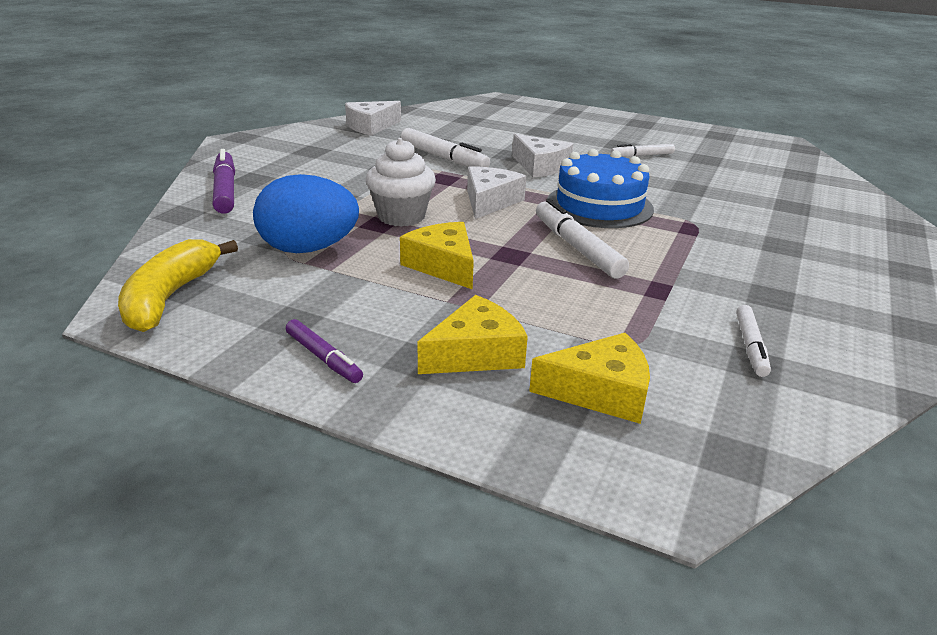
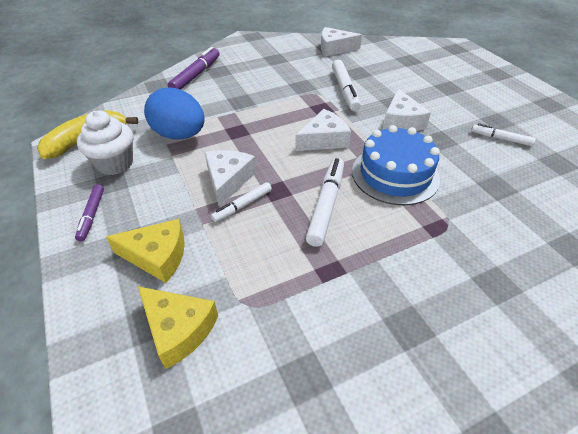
camera: 40 degrees right, 15 degrees up
(401, 216) = (256, 131): white cupcake -> white cupcake (115, 163)
(443, 265) = (228, 180): yellow cheese -> white cheese
(750, 346) = (322, 360): white marker -> white marker (242, 205)

